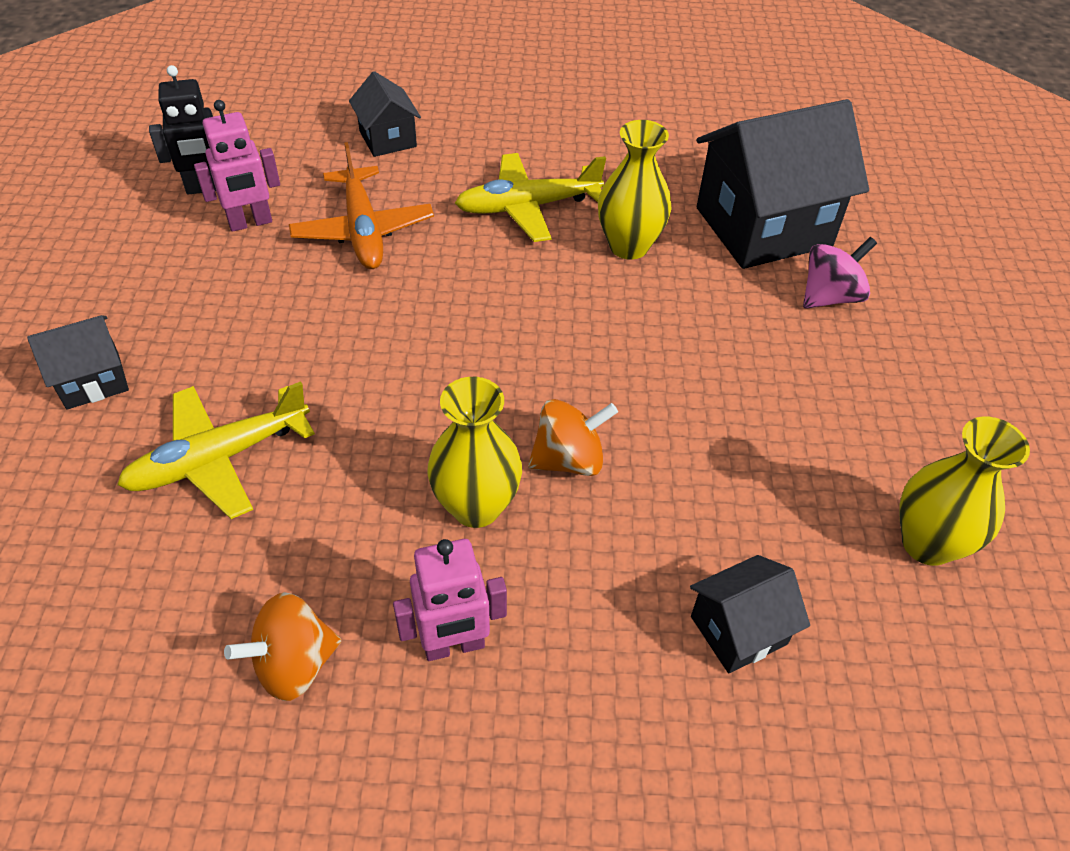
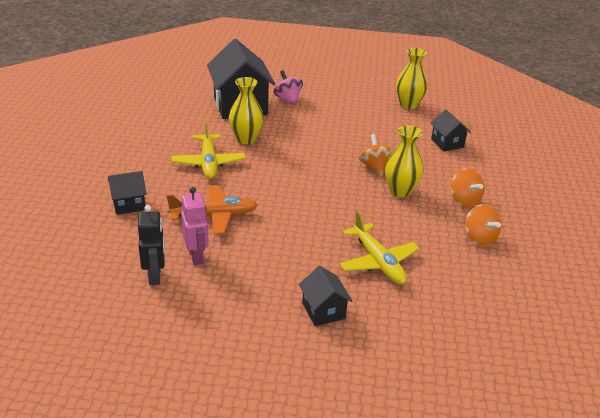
camera: 85 degrees left, 15 degrees down
(454, 646) = (464, 200): pink robot -> orange spinning top

